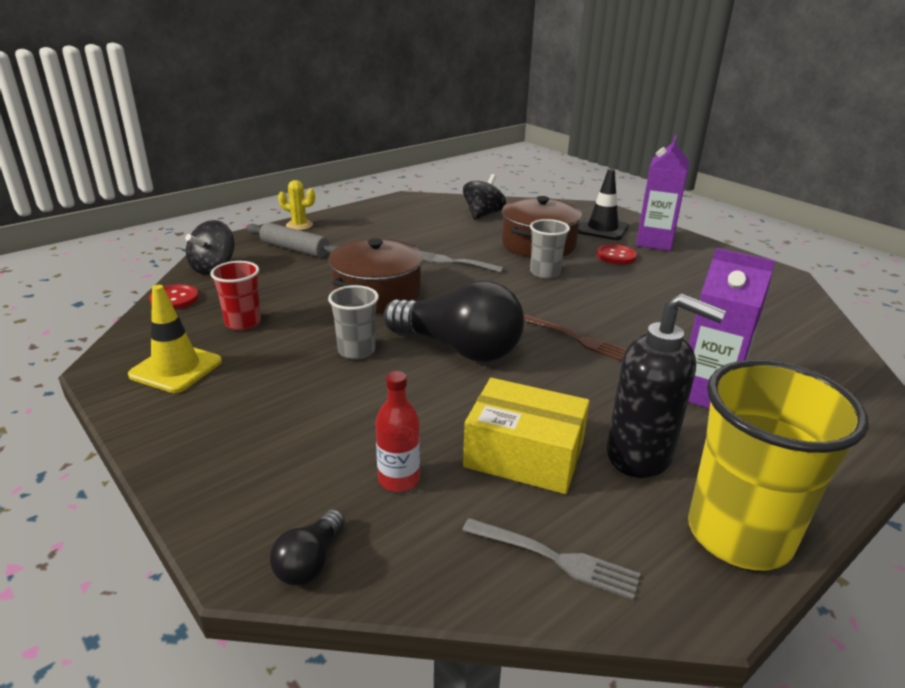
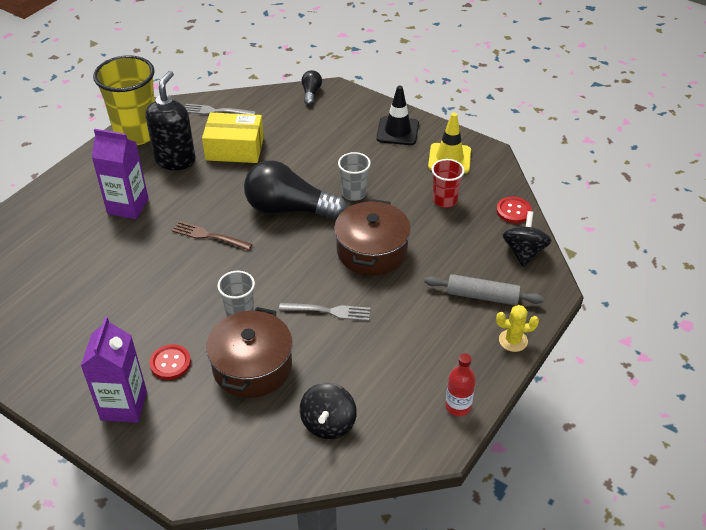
camera: 165 degrees right, 15 degrees up
(399, 479) = (291, 126): red bottle -> red bottle (458, 406)
(602, 229) = (181, 424): black traffic cone -> black traffic cone (397, 131)
(640, 455) = (175, 160): black soap dispenser -> black soap dispenser turned 90 degrees clockwise

